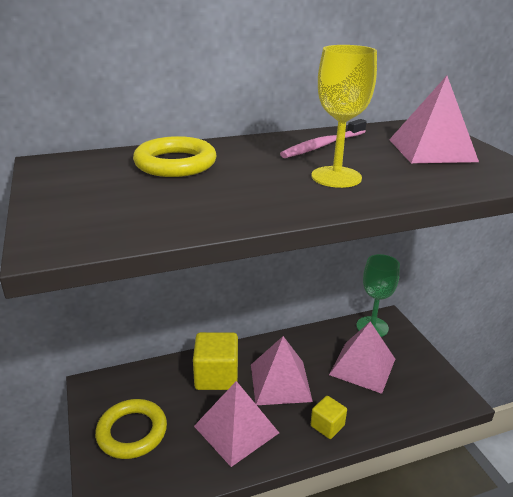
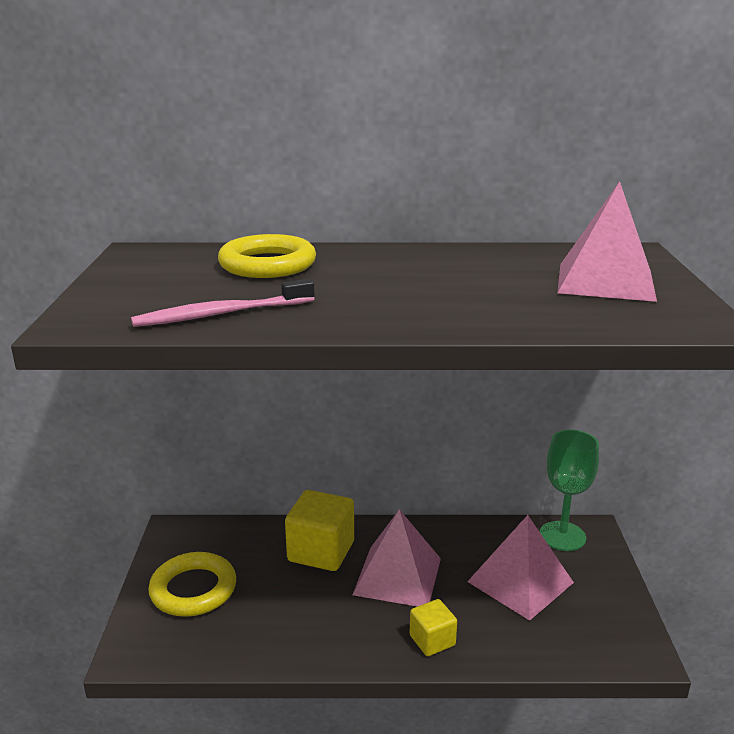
camera: 20 degrees right, 5 degrees down
(236, 429) = (314, 616): pink pyramid -> none
(323, 145) = (463, 262): pink toothbrush -> pink toothbrush (221, 314)
(336, 177) = (440, 298): yellow goblet -> none

